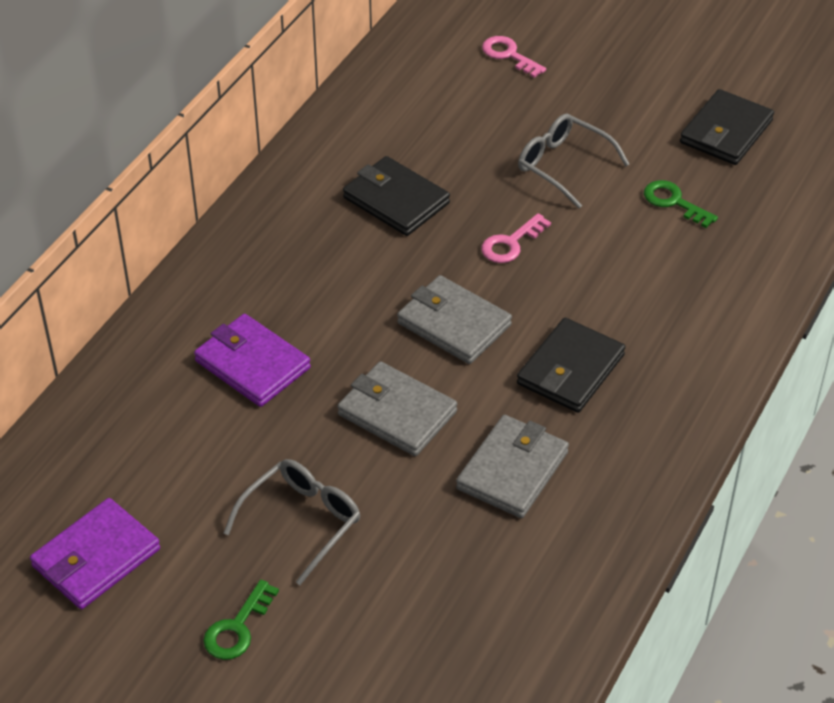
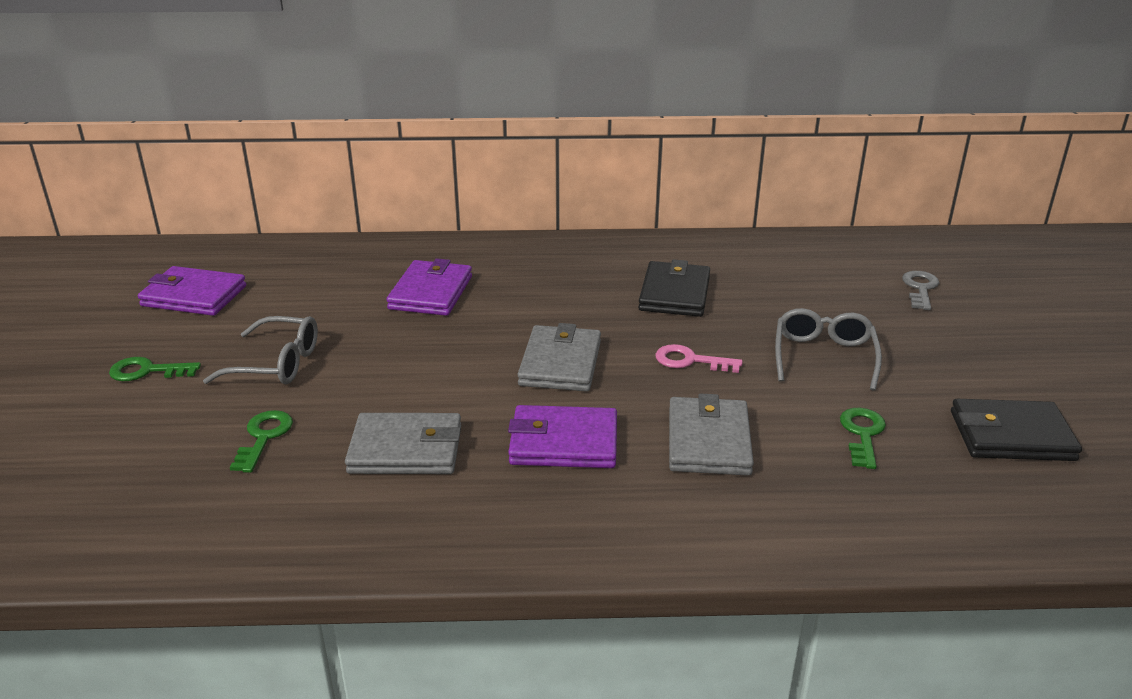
camera: 60 degrees right, 15 degrees down
(397, 413) = (430, 369): grey wallet -> grey wallet (708, 441)
(427, 562) = (263, 437): none -> green key
(509, 55) = (920, 289): pink key -> grey key
(570, 369) = (564, 443): black wallet -> purple wallet

